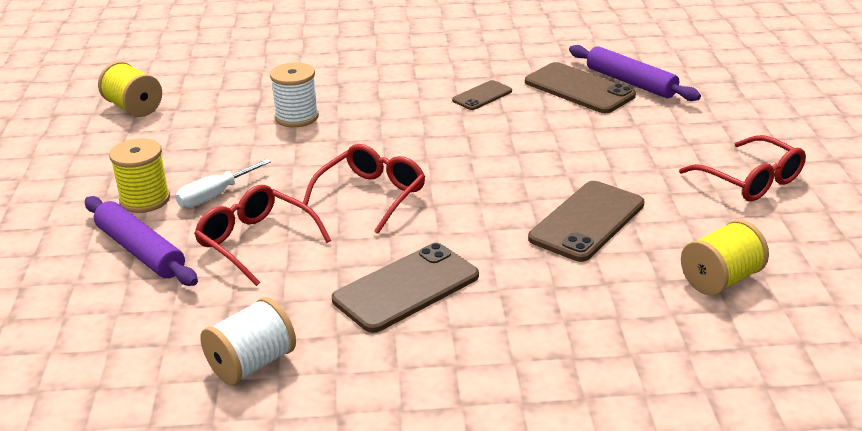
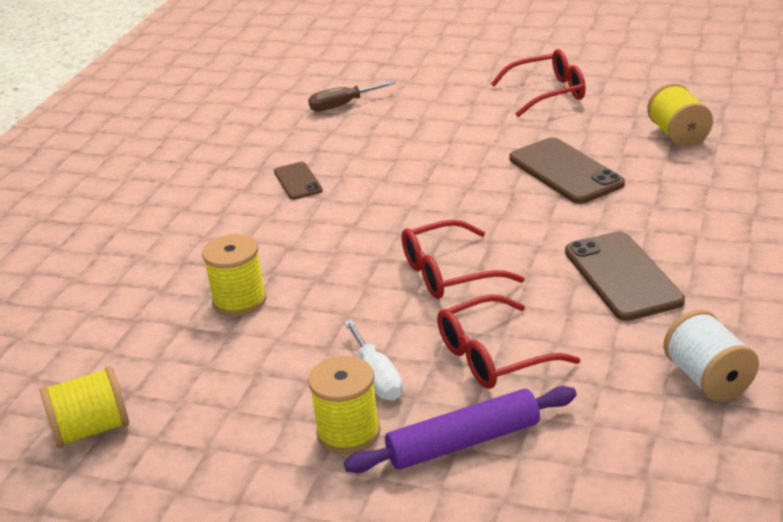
camera: 65 degrees left, 0 degrees up
(296, 117) = (239, 300): white spool -> yellow spool
(371, 196) = (448, 273): red glasses -> red glasses turned 75 degrees counterclockwise
(579, 89) = (331, 131): brown phone -> none
(631, 82) = (342, 105): purple rolling pin -> brown screwdriver

